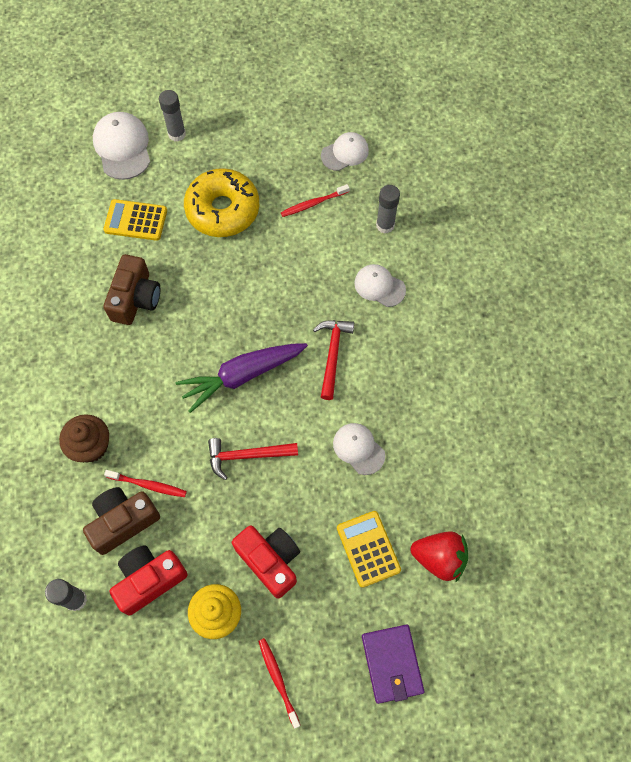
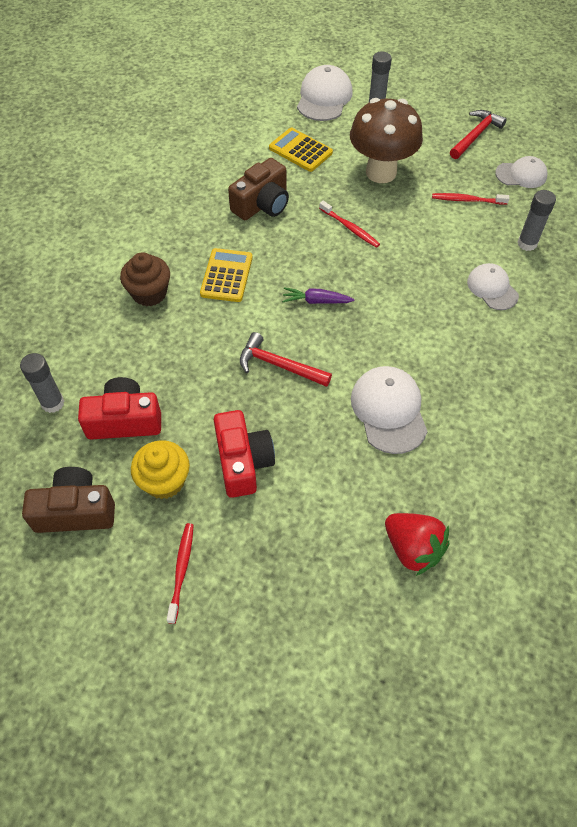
camera: 30 degrees right, 10 degrees down
(123, 521) = (135, 363): brown camera -> brown camera (75, 511)
(148, 485) = (176, 346): red toothbrush -> red toothbrush (350, 228)
(223, 210) = (381, 172): yellow donut -> brown mushroom
(242, 376) = (316, 301): purple carrot -> purple carrot, size x0.51
(332, 354) = (412, 322): red hammer -> red hammer (475, 135)
(358, 449) = (389, 411): white cap -> white cap, size x1.53
(368, 549) = (344, 501): yellow calculator -> yellow calculator (226, 276)
(392, 664) = (303, 620): purple wallet -> none

